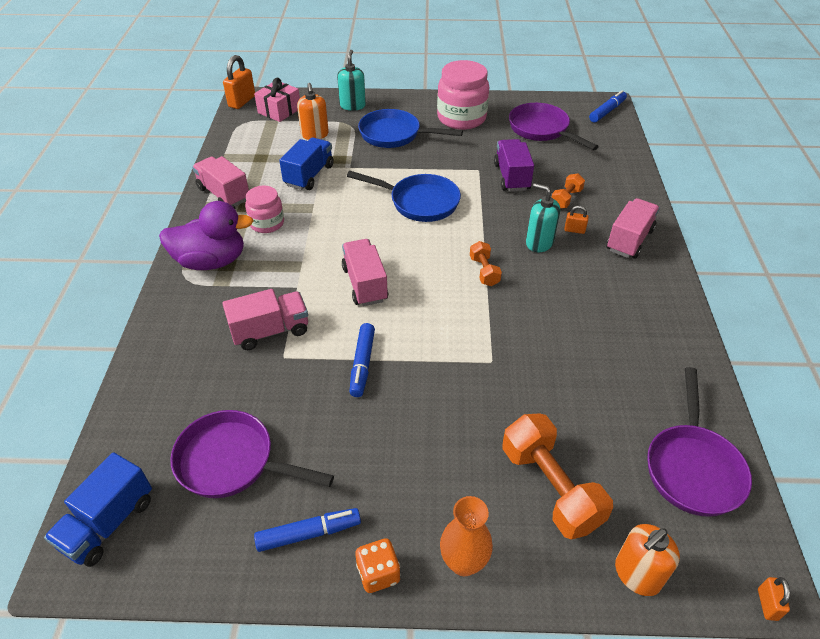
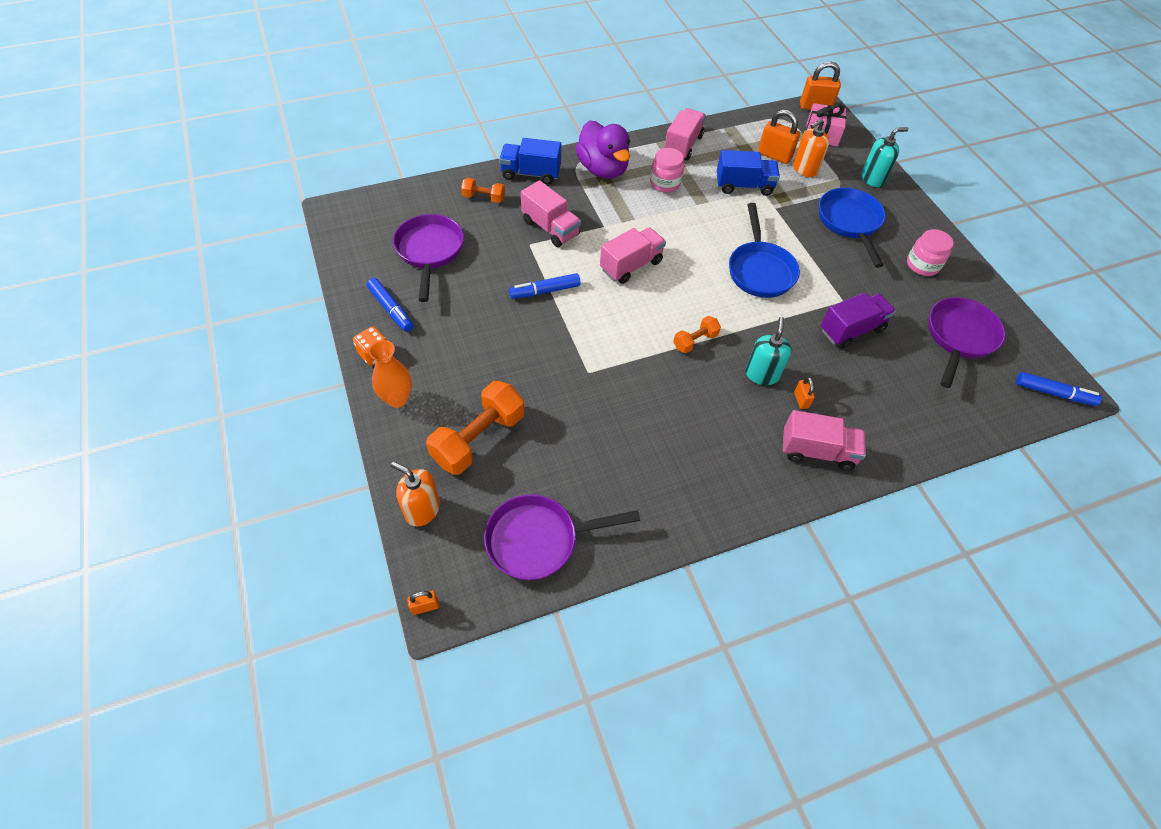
camera: 65 degrees right, 10 degrees up
(108, 523) = (366, 214): blue truck -> blue truck (531, 174)
(284, 145) = (774, 155): none -> orange padlock
(461, 118) = (922, 265): pink jar -> pink jar, size x0.59
(566, 199) = (848, 383): orange dumbbell -> orange dumbbell (484, 197)

